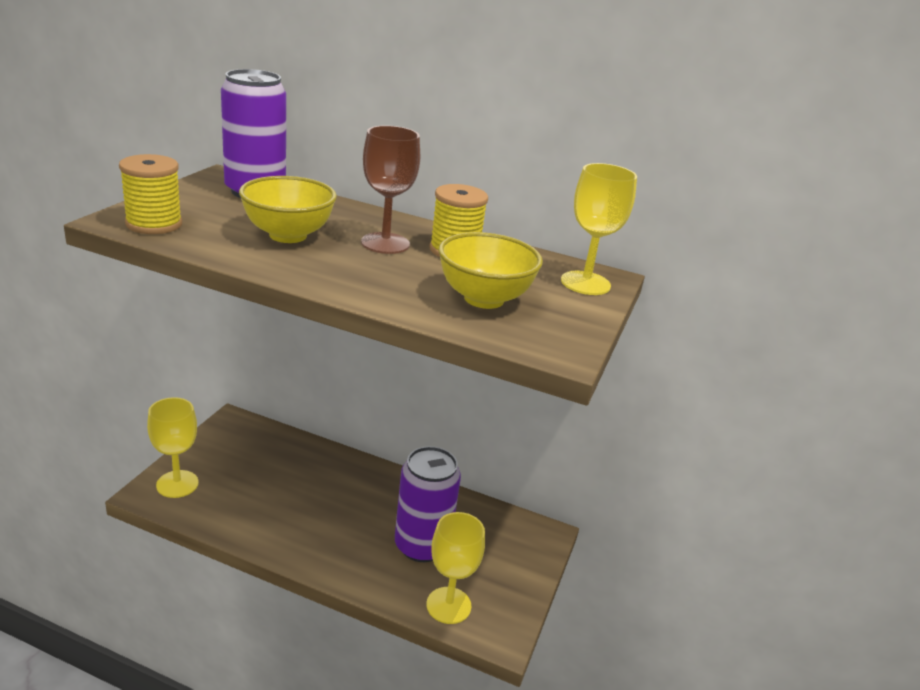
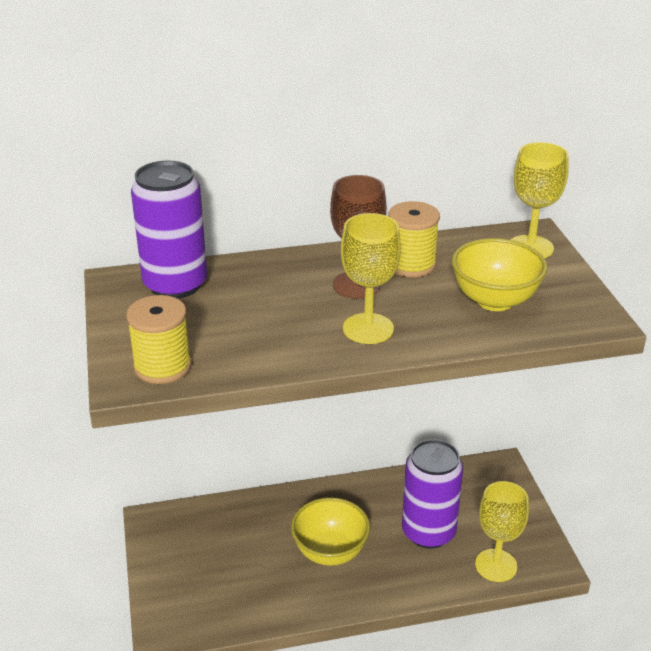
camera: 30 degrees left, 5 degrees up
(177, 484) = (178, 607): yellow goblet -> yellow goblet (368, 329)
(288, 235) = (279, 318): yellow bowl -> yellow bowl (330, 552)

